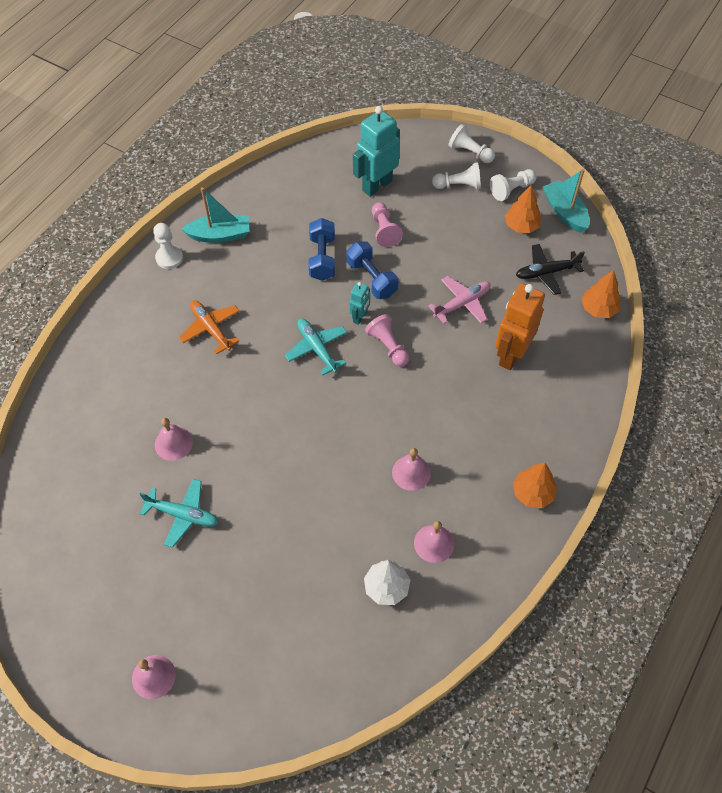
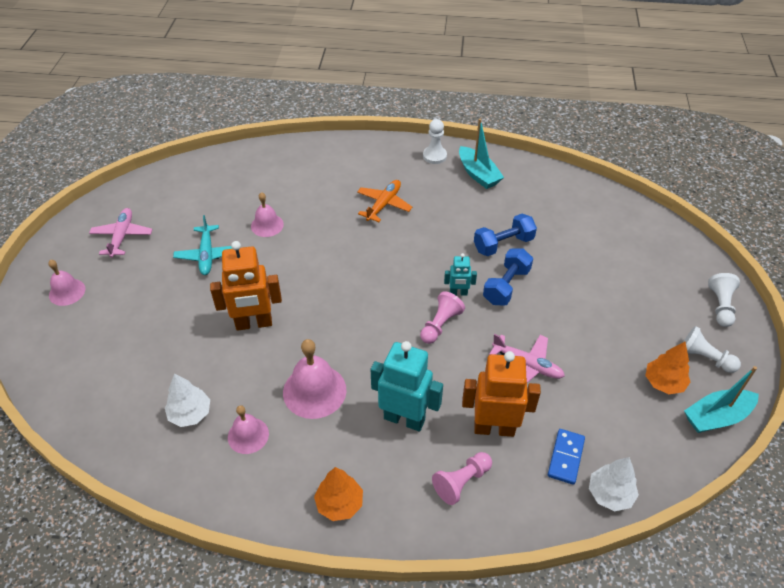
camera: 65 degrees right, 10 degrees down
(98, 597) = (122, 236): none -> pink plane
(304, 498) = (254, 323): none -> orange robot
(317, 348) = (406, 276): turquoise plane -> none
(377, 185) = (615, 251): turquoise robot -> turquoise robot (404, 419)
(384, 230) = (567, 275): pink pawn -> pink pawn (461, 482)
(411, 472) = (314, 391): pink bell -> pink bell, size x1.62
(458, 185) = (670, 312): white pawn -> none
(546, 273) = (620, 426): black plane -> none
(557, 320) = (566, 457): none -> blue domino
(564, 212) = (716, 417): turquoise boat -> turquoise boat turned 150 degrees counterclockwise
(598, 309) = (610, 494): orange tree -> white tree

